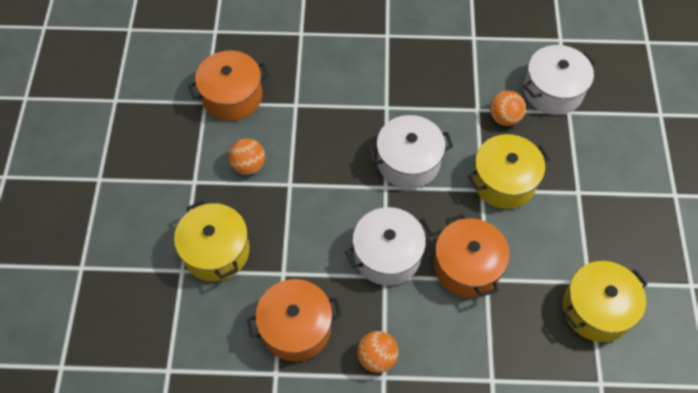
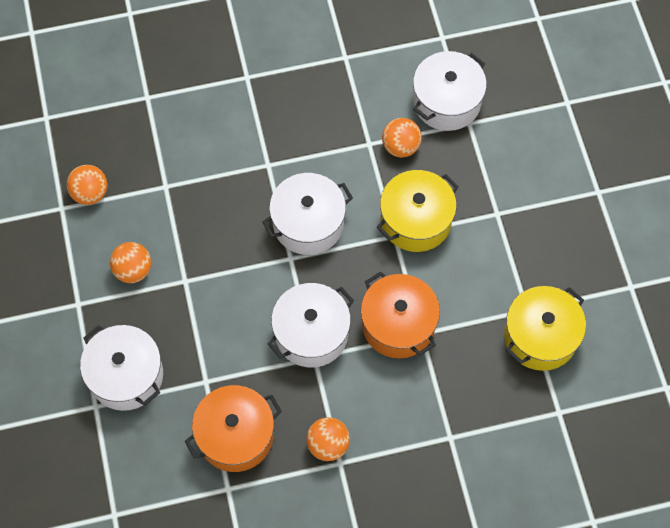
camera: 15 degrees left, 5 degrees up
(216, 251) = (126, 375): yellow pot -> white pot
(232, 96) = (90, 193): orange pot -> orange ball

